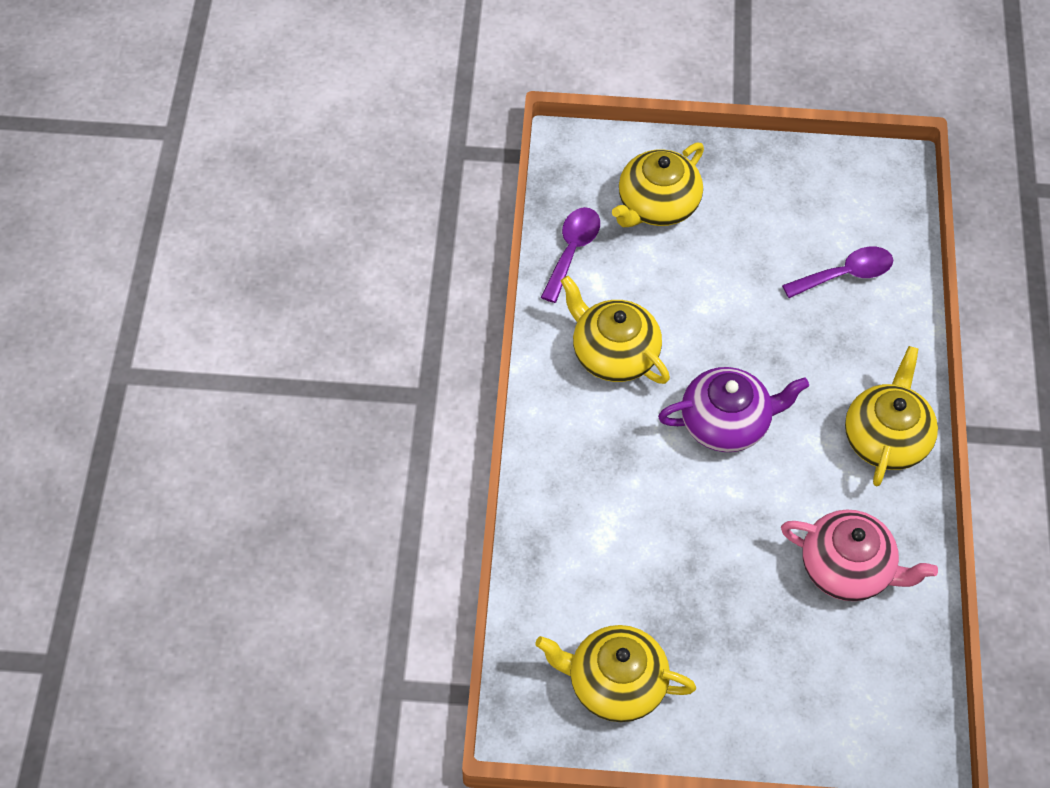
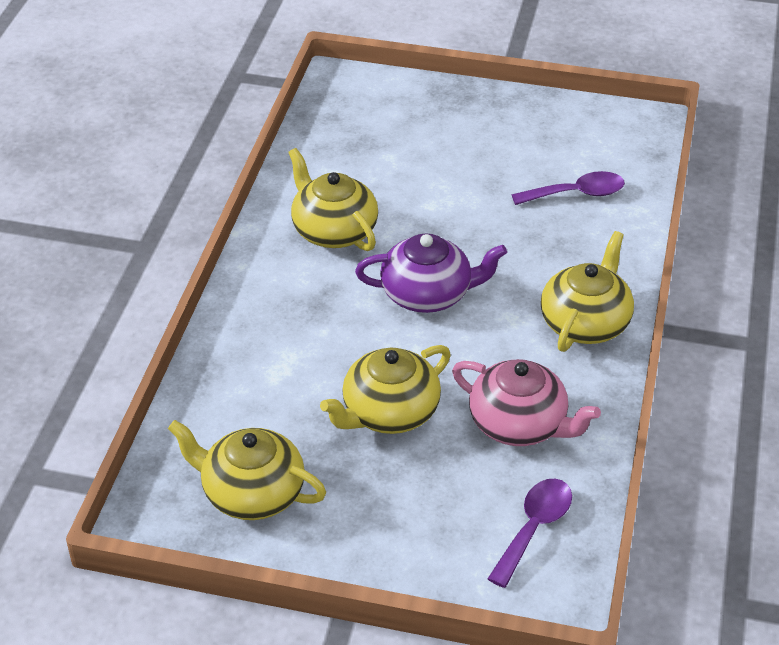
camera: 10 degrees right, 15 degrees down
(572, 250) = (318, 152): purple spoon -> purple spoon (534, 528)
(657, 205) = (408, 127): yellow teapot -> yellow teapot (389, 412)

